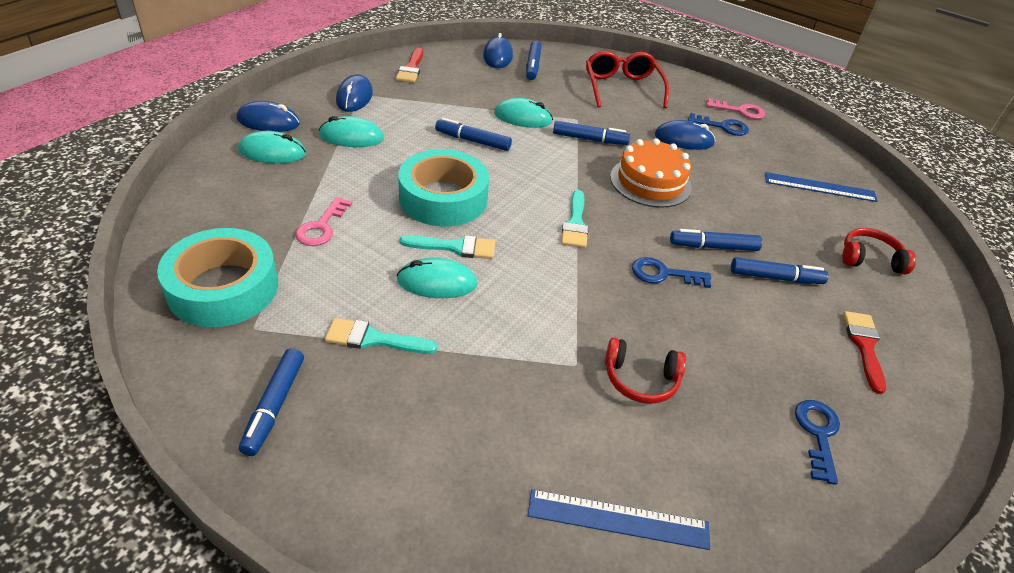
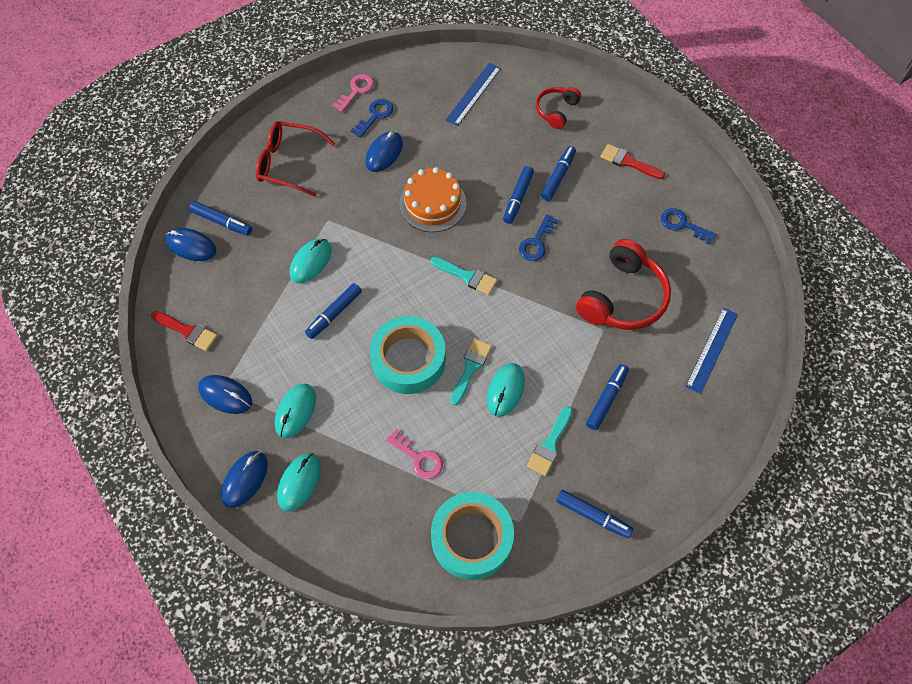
camera: 65 degrees left, 20 degrees up
(589, 139) = (361, 223): blue marker -> blue marker (606, 399)
(640, 379) = (623, 298): red headphones -> red headphones, size x1.80

